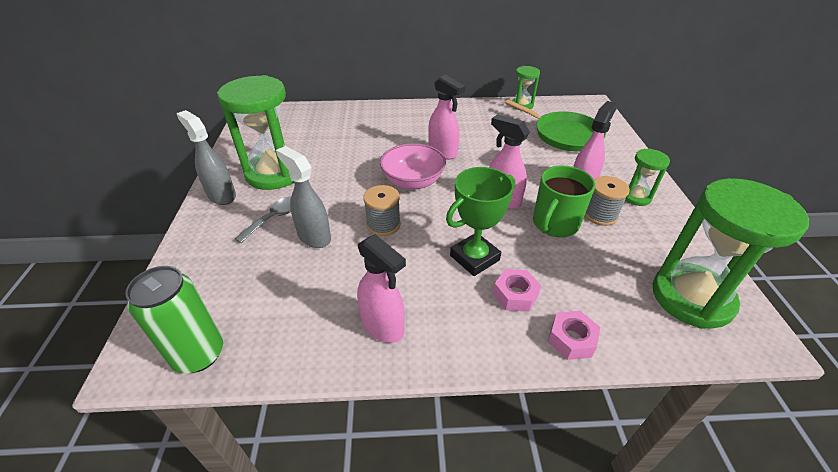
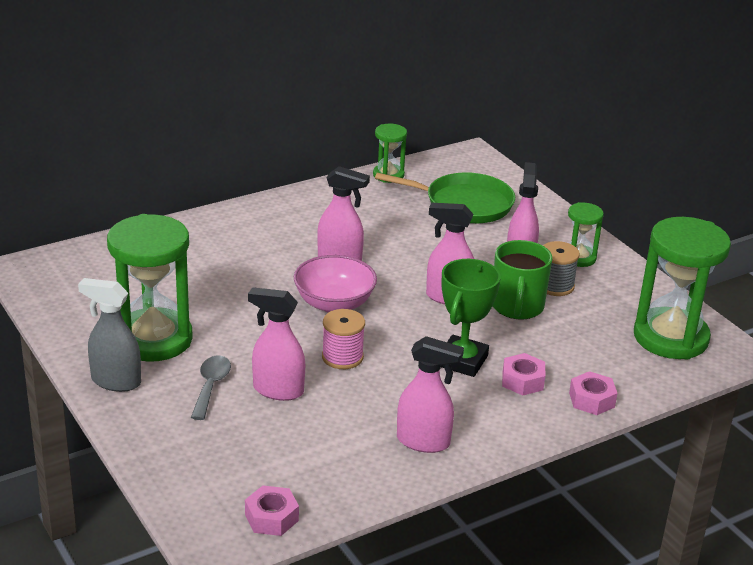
camera: 30 degrees left, 10 degrees down
(199, 354) = (271, 517): green can -> pink nut
(314, 236) = (277, 390): grey spray bottle -> pink spray bottle
(383, 224) = (342, 357): grey spool -> pink spool

